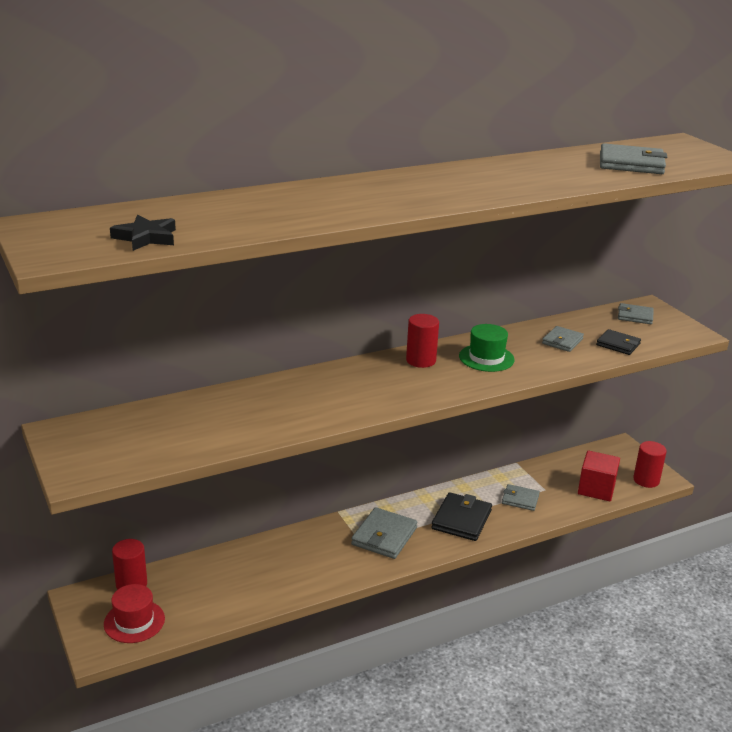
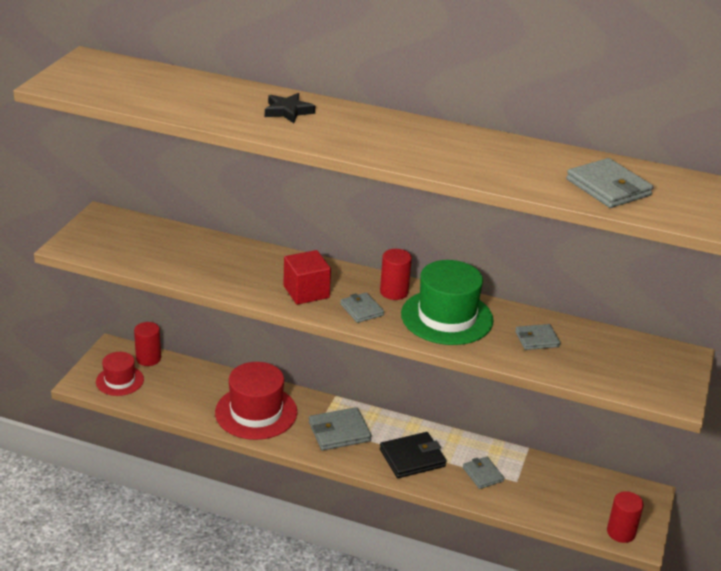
camera: 45 degrees right, 5 degrees up
(146, 237) = (123, 93): black star -> black star (288, 111)
(298, 565) = (256, 412): none -> red hat
(486, 358) = (447, 317): green hat -> green hat, size x1.69
(596, 489) = (561, 509): red cube -> red cube (306, 292)
(618, 344) = (581, 368): black wallet -> none
(635, 316) = (651, 356): grey wallet -> grey wallet (361, 310)

